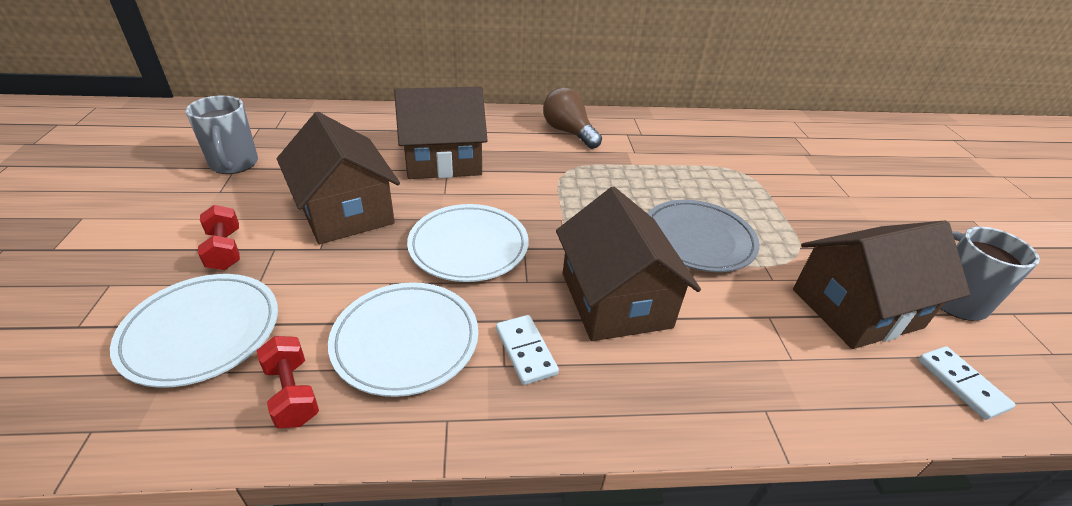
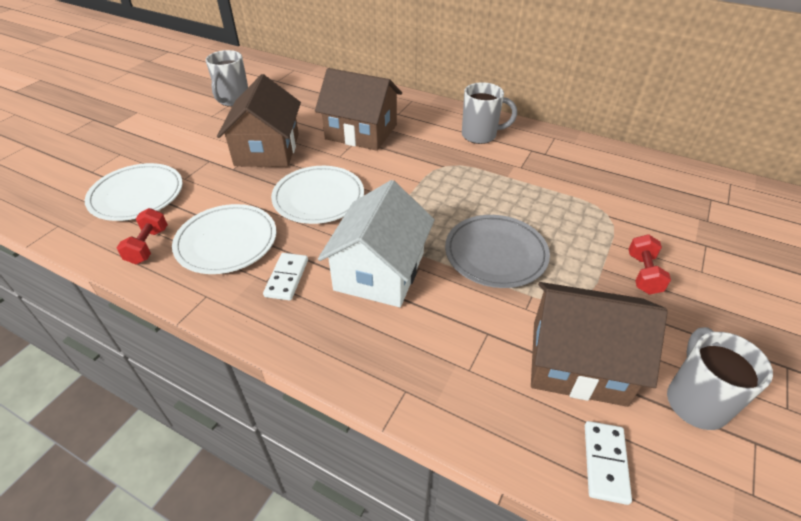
camera: 35 degrees right, 5 degrees up
(225, 250) = (185, 153): red dumbbell -> red dumbbell (643, 274)
(569, 132) = (480, 135): brown light bulb -> grey mug
(615, 300) = (379, 271): brown house -> white house

